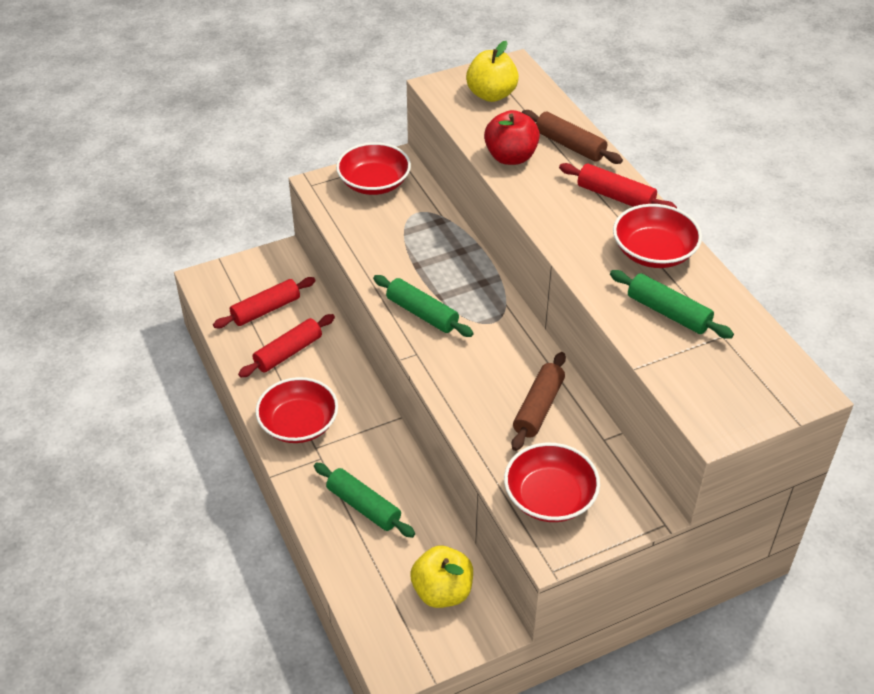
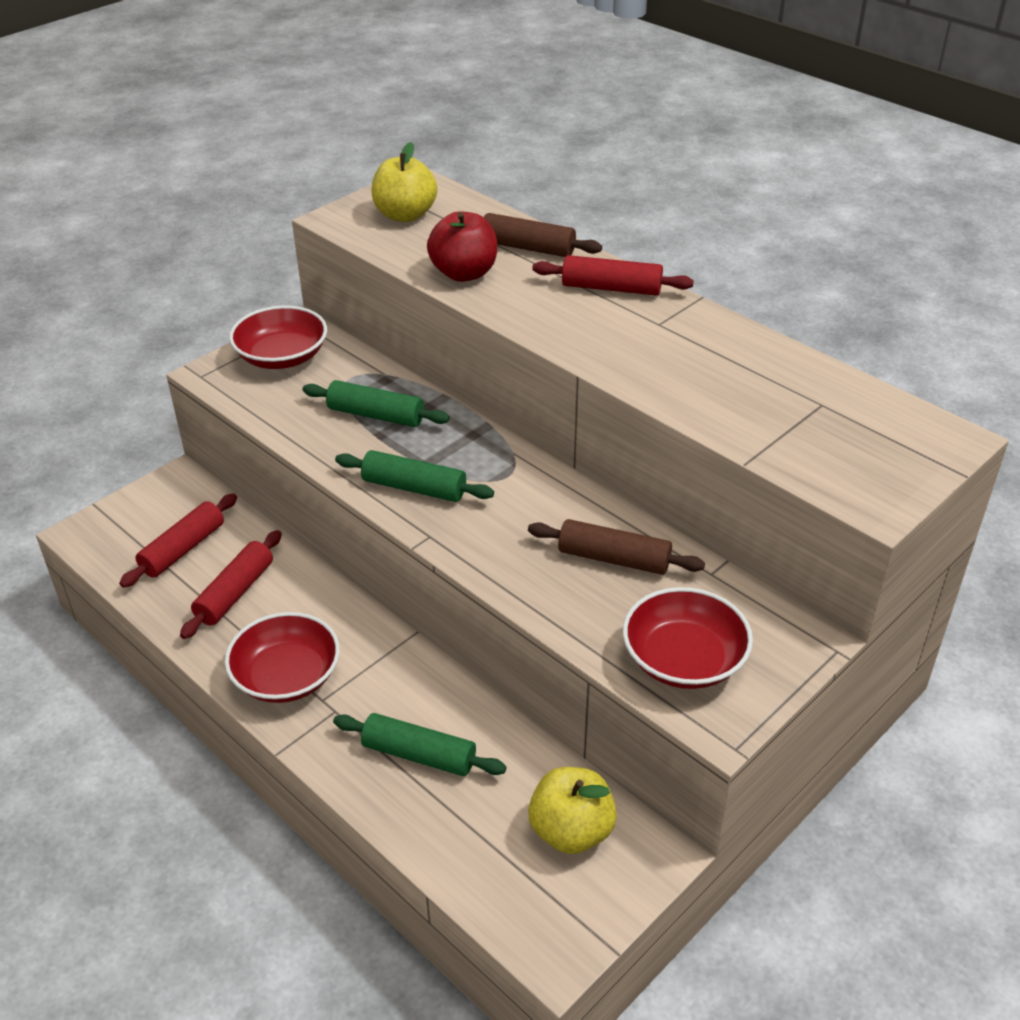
camera: 20 degrees left, 5 degrees down
(538, 408) = (614, 559): brown rolling pin -> brown rolling pin turned 75 degrees counterclockwise
(653, 252) = (690, 335): red bowl -> none
(668, 312) = (745, 394): green rolling pin -> green rolling pin (376, 415)

